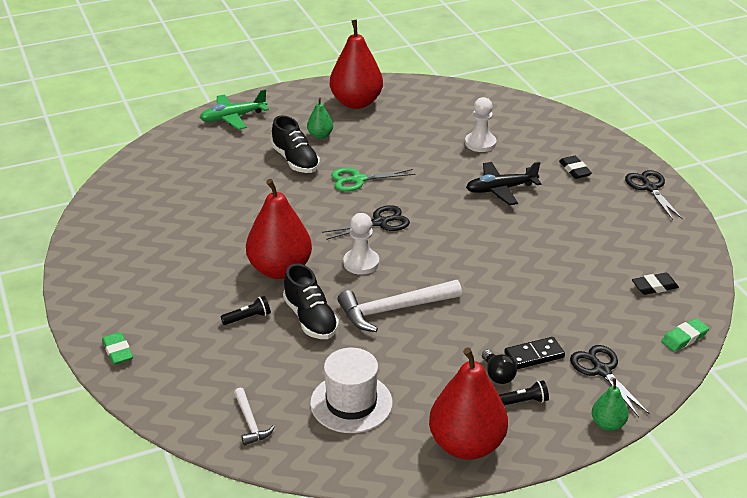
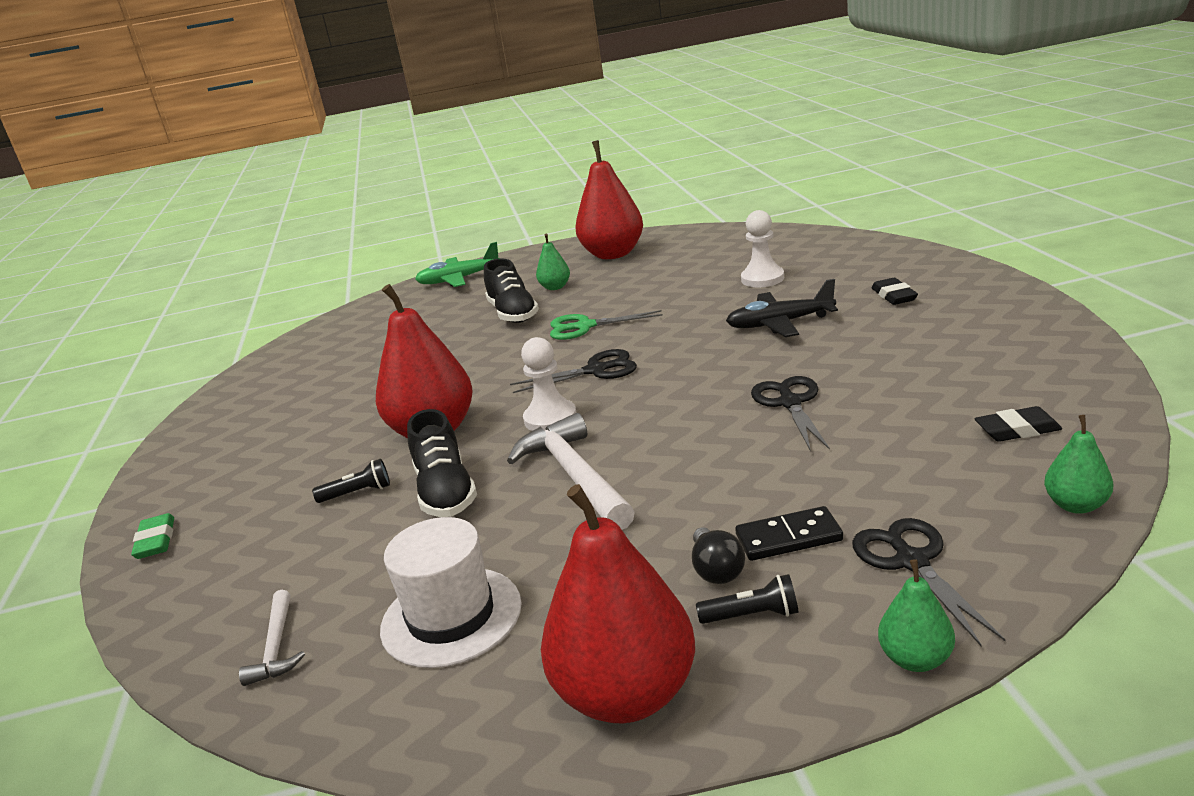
camera: 15 degrees right, 10 degrees down
(393, 310) = (574, 476): white hammer -> white hammer turned 75 degrees clockwise
(650, 188) = (1010, 307): black scissors -> black scissors (790, 403)
(684, 338) = (1076, 505): green eraser -> green pear

